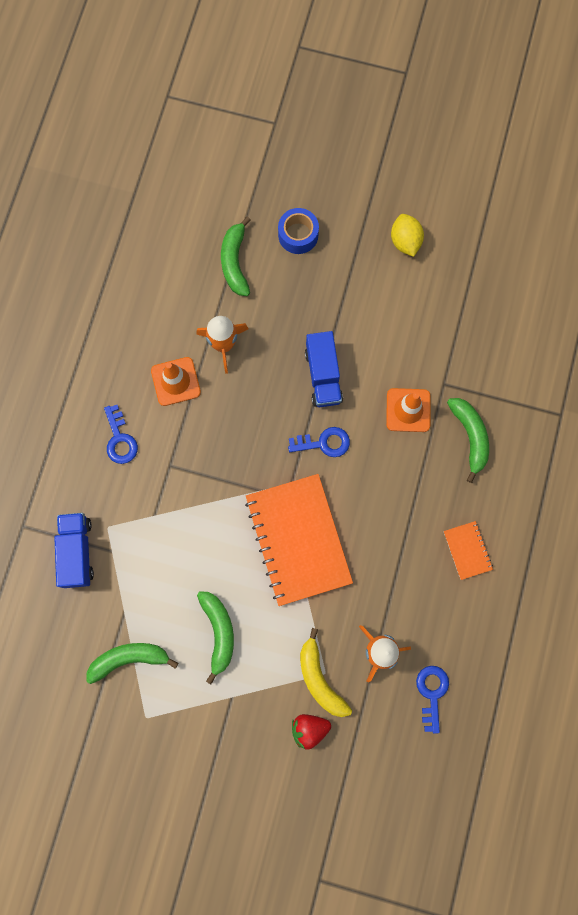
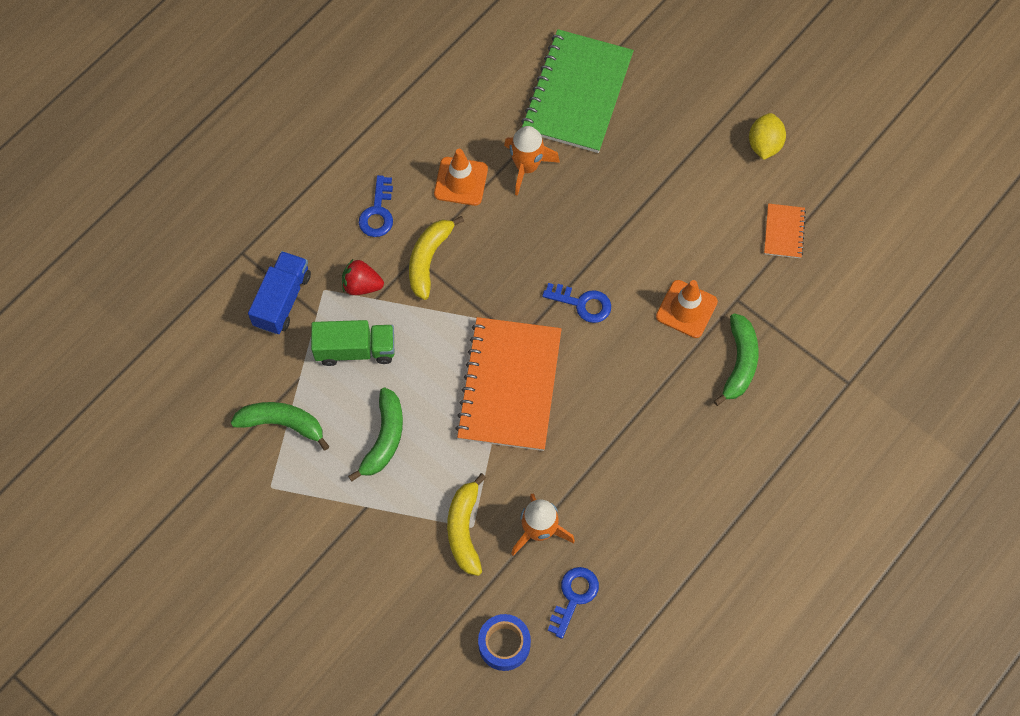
camera: 25 degrees right, 10 degrees down
(158, 567) = (355, 349): none -> green truck
(181, 461) = (428, 259): none -> yellow banana
(235, 262) = (577, 93): green banana -> green notebook
(298, 235) = (655, 94): blue tape -> blue tape (504, 644)
(309, 728) = (429, 573): red strawberry -> red strawberry (362, 285)
(323, 376) = (614, 239): blue truck -> none
(467, 550) = (681, 473): orange notebook -> orange notebook (784, 232)

